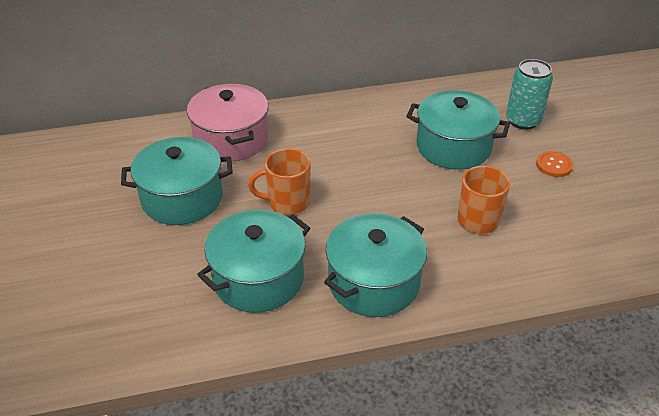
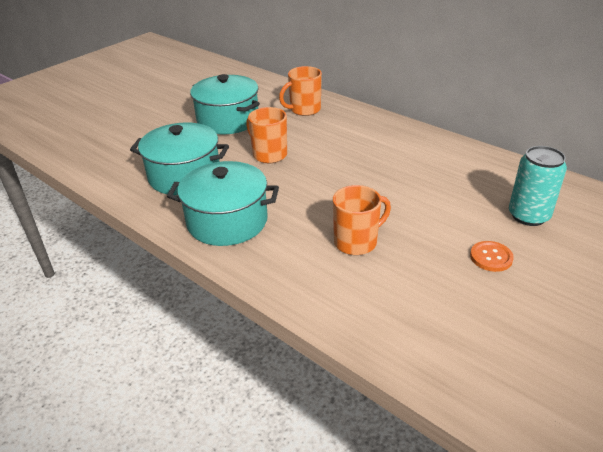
camera: 55 degrees right, 5 degrees down
(231, 139) = (304, 110): pink pot -> orange mug
(453, 147) = (432, 194): turquoise pot -> none

